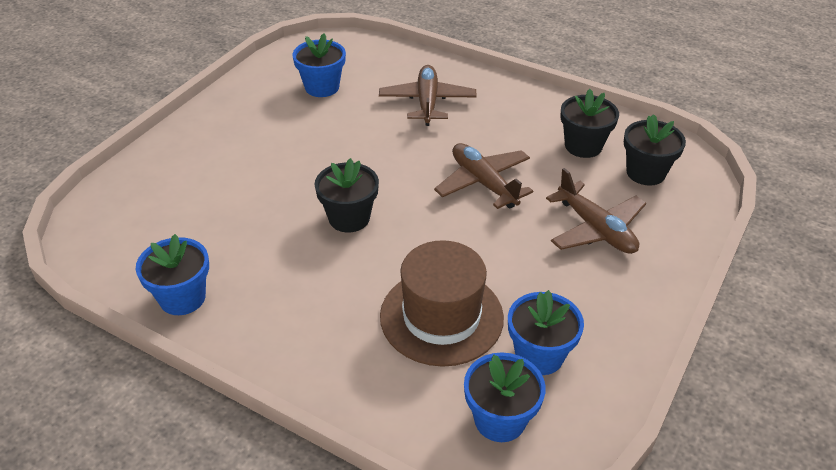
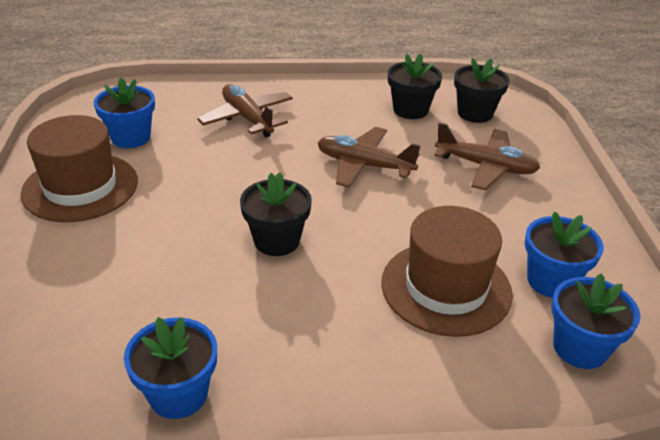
camera: 35 degrees left, 5 degrees down
(252, 116) = (80, 187): none -> brown hat

